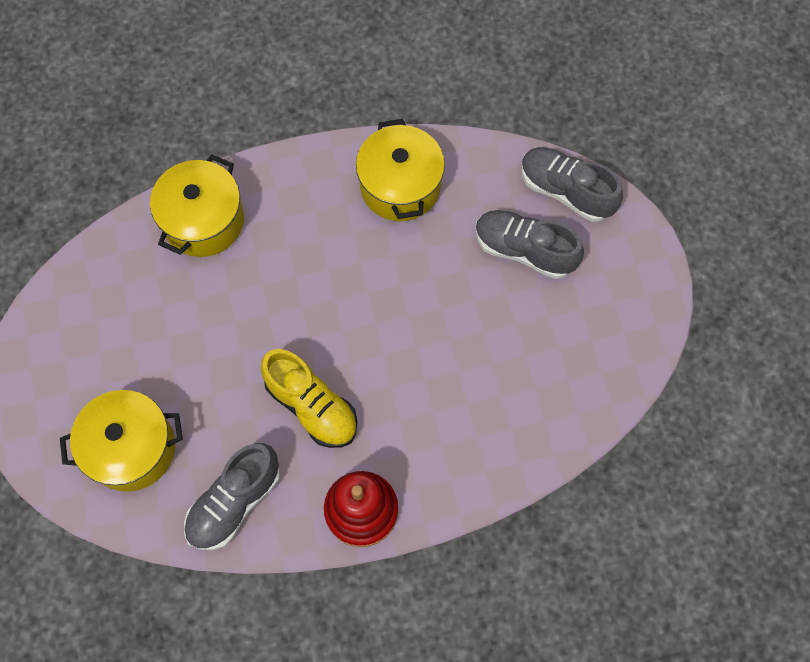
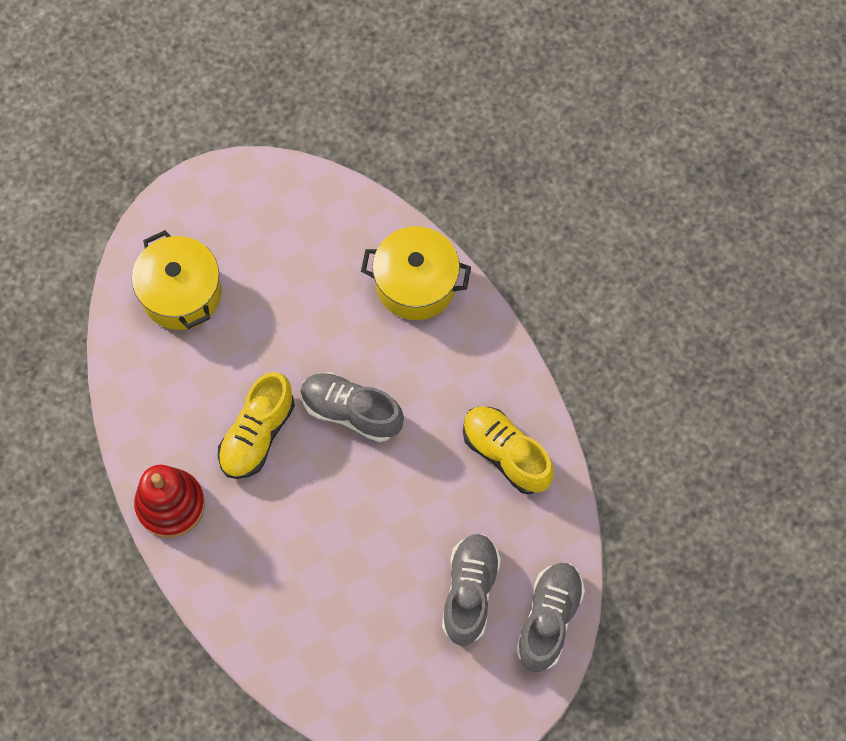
camera: 75 degrees right, 0 degrees up
(234, 502) = (153, 394): grey shoe -> grey shoe (351, 411)
(400, 186) = (506, 454): yellow pot -> yellow shoe

